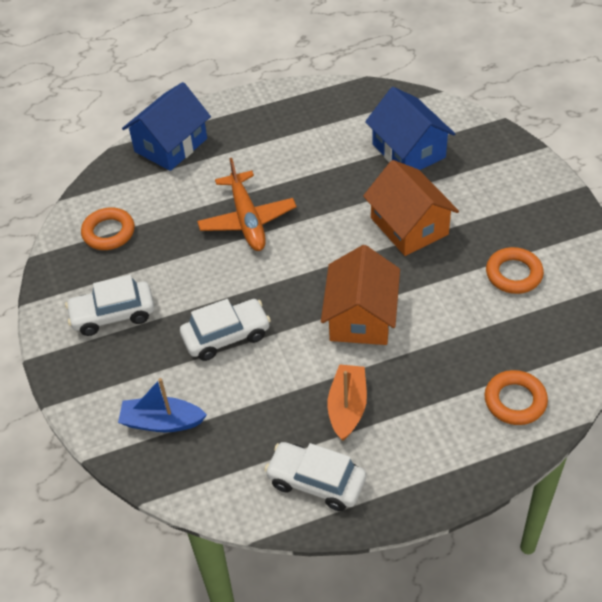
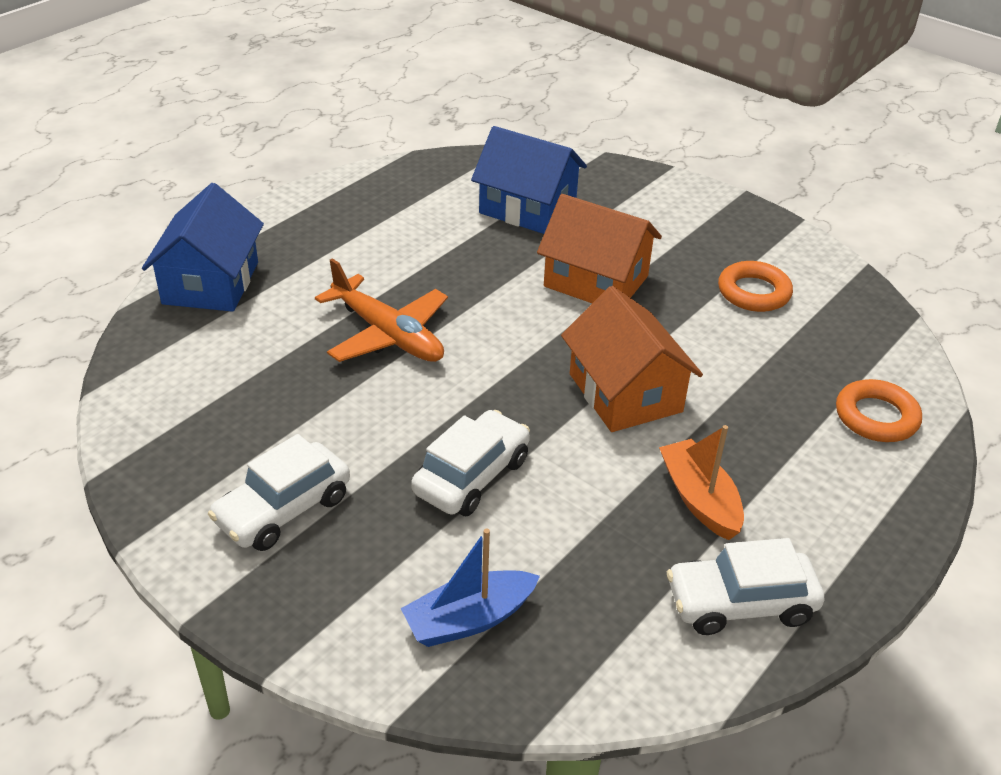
camera: 35 degrees left, 10 degrees down
(108, 232) = (196, 410): orange ring -> none

